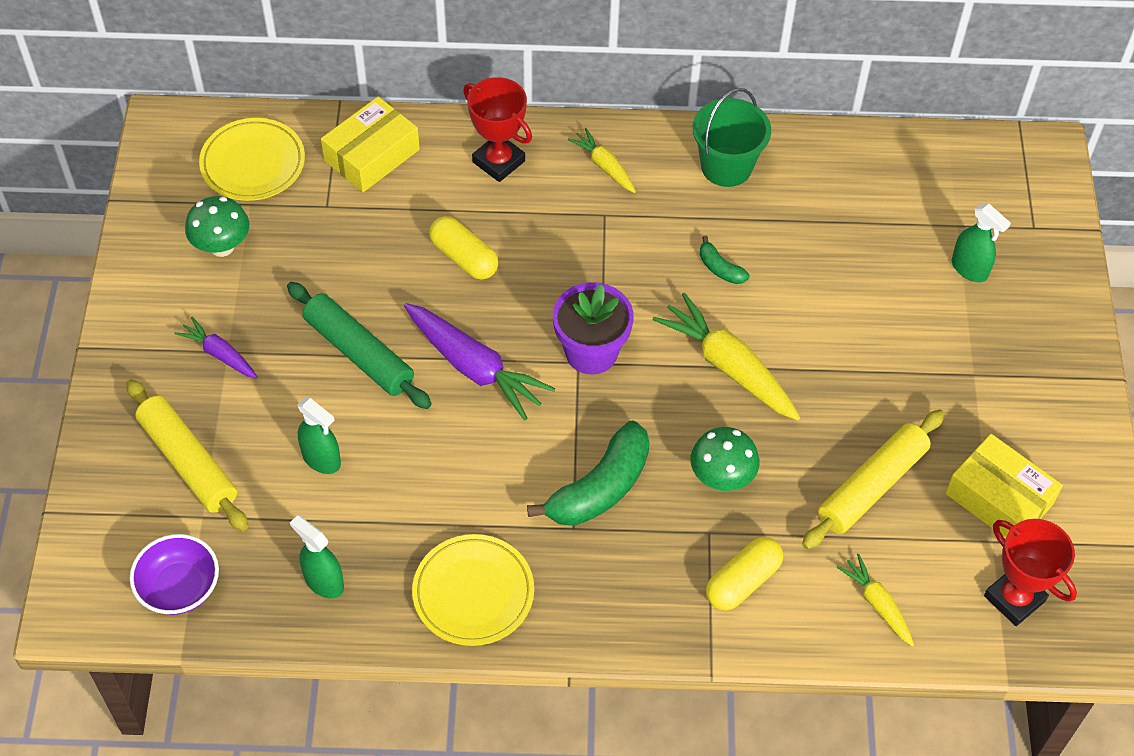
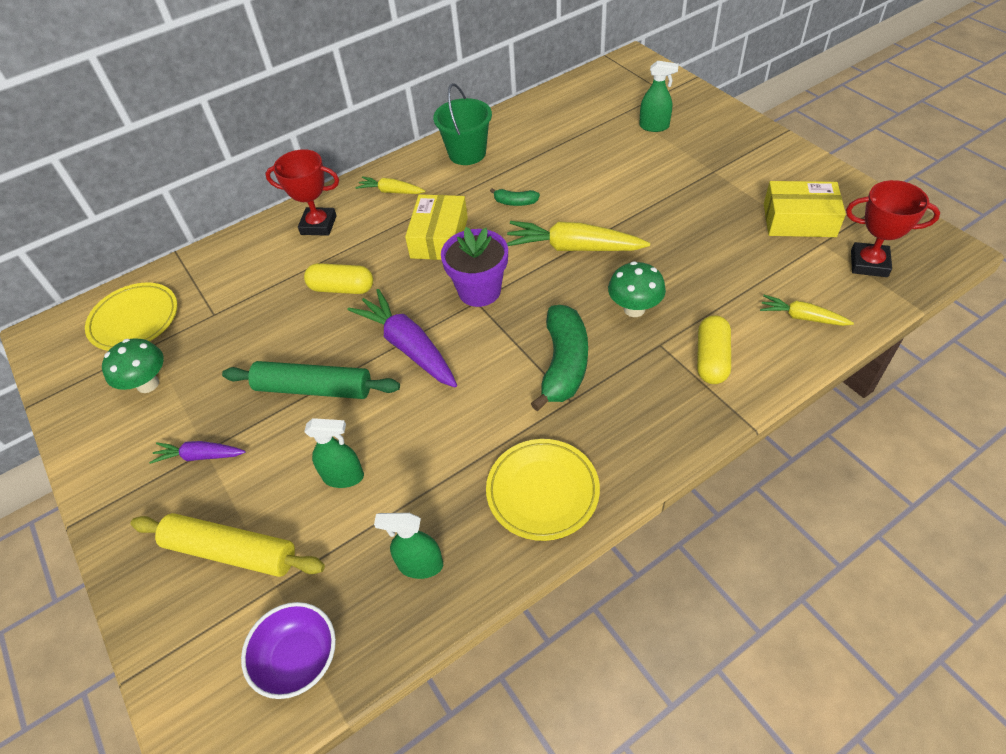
camera: 30 degrees left, 5 degrees down
(372, 155) = (224, 268): yellow box -> yellow box (439, 237)
(474, 367) = (408, 346): purple carrot -> purple carrot turned 135 degrees counterclockwise
(872, 486) = (725, 257): yellow rolling pin -> none

